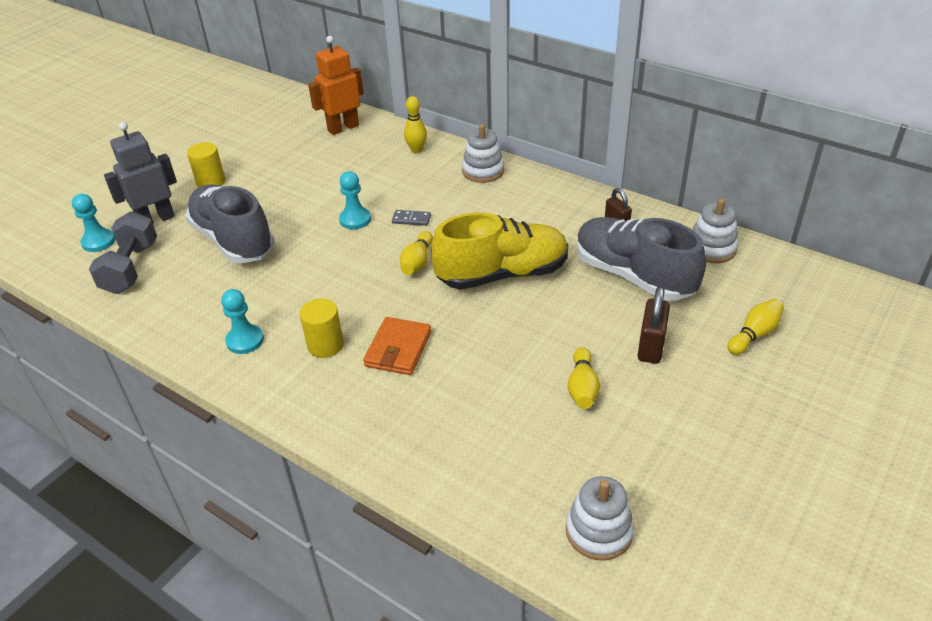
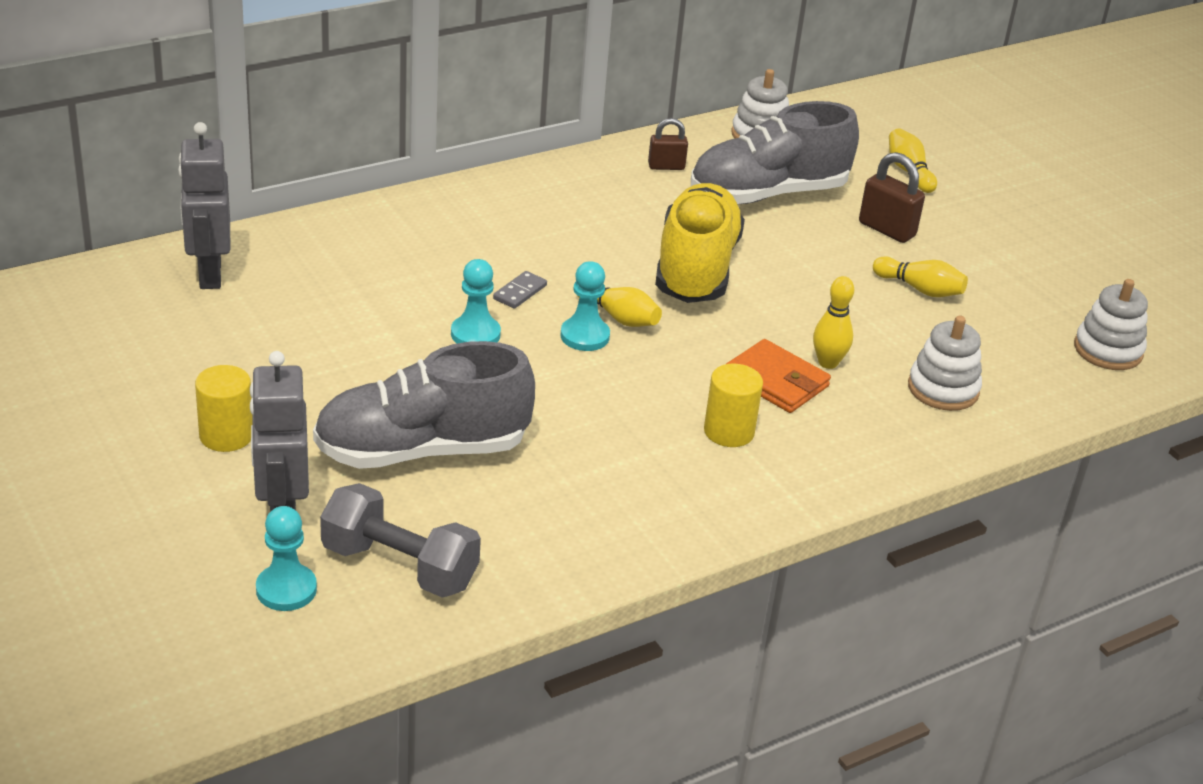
camera: 70 degrees left, 5 degrees down
(245, 340) = (670, 493): turquoise pawn -> turquoise pawn (585, 336)
(343, 128) = (209, 274): orange robot -> grey robot
(416, 150) = (351, 235): yellow bowling pin -> yellow bowling pin (828, 363)
(483, 171) = (462, 206): white stacking toy -> white stacking toy (943, 389)

